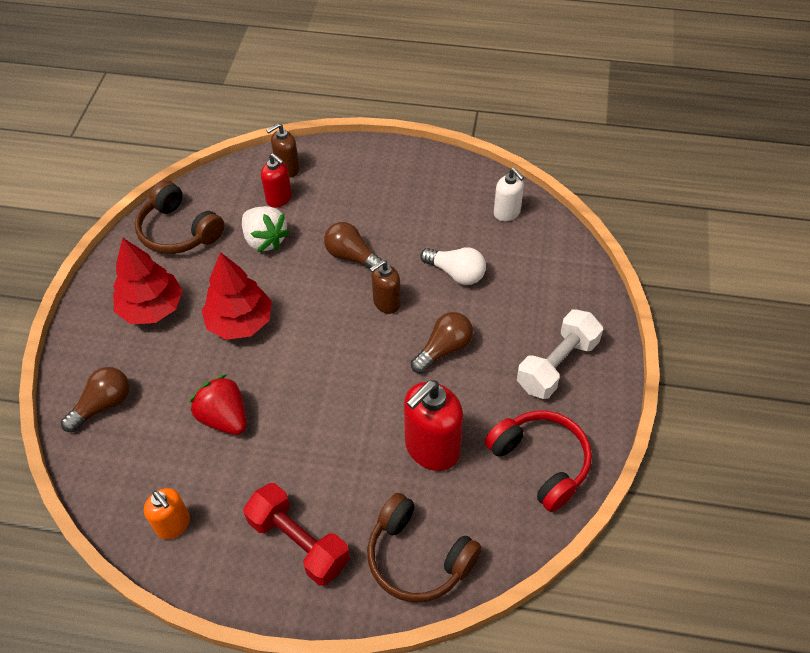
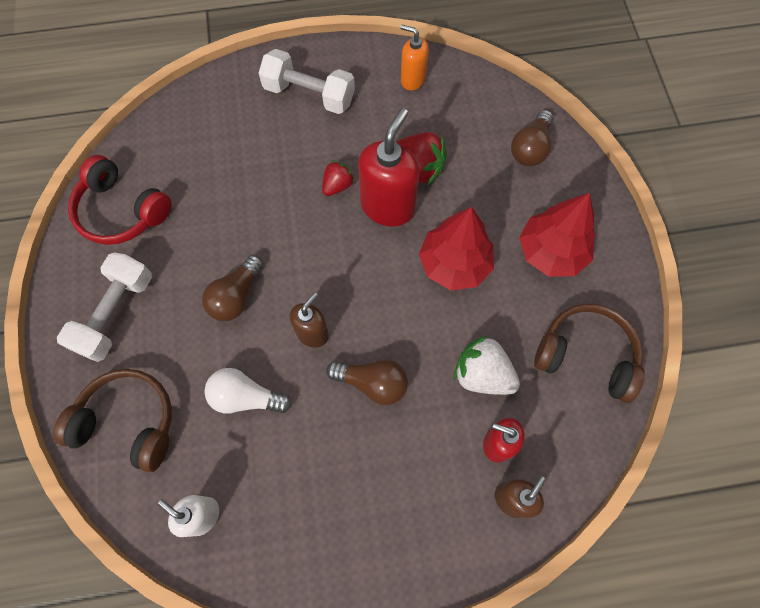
camera: 160 degrees right, 15 degrees up
(299, 542) = (309, 95): red dumbbell -> white dumbbell
(312, 424) = (337, 185): none -> red strawberry
(418, 557) = (212, 110): brown headphones -> brown headphones (128, 423)
(432, 448) = (223, 195): red soap dispenser -> red soap dispenser (388, 206)

